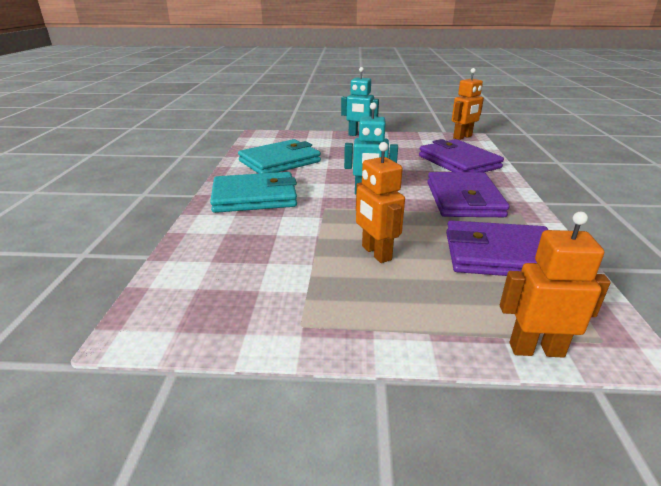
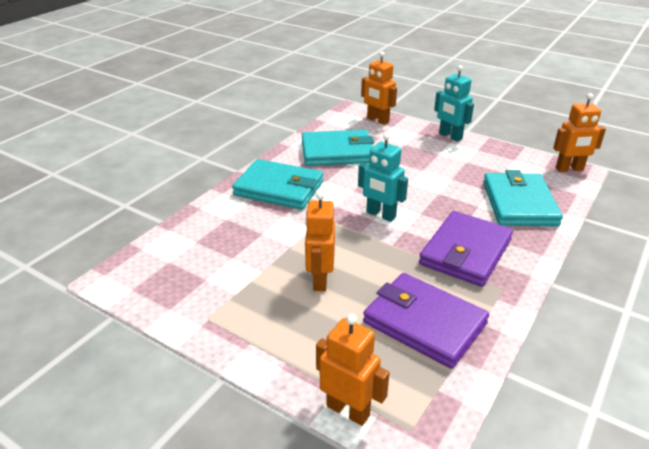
camera: 30 degrees right, 5 degrees up
(290, 136) = (377, 120): none -> orange robot
(458, 162) = (519, 203): purple wallet -> turquoise wallet

